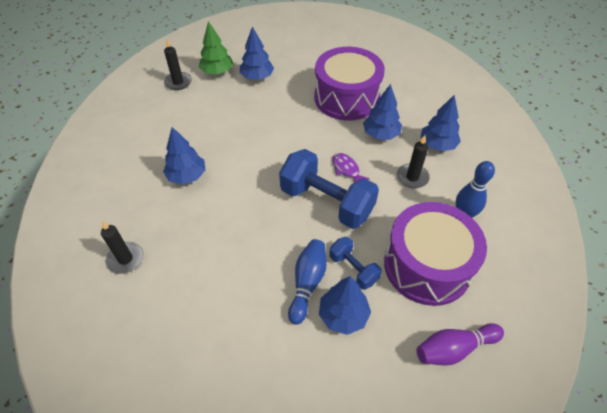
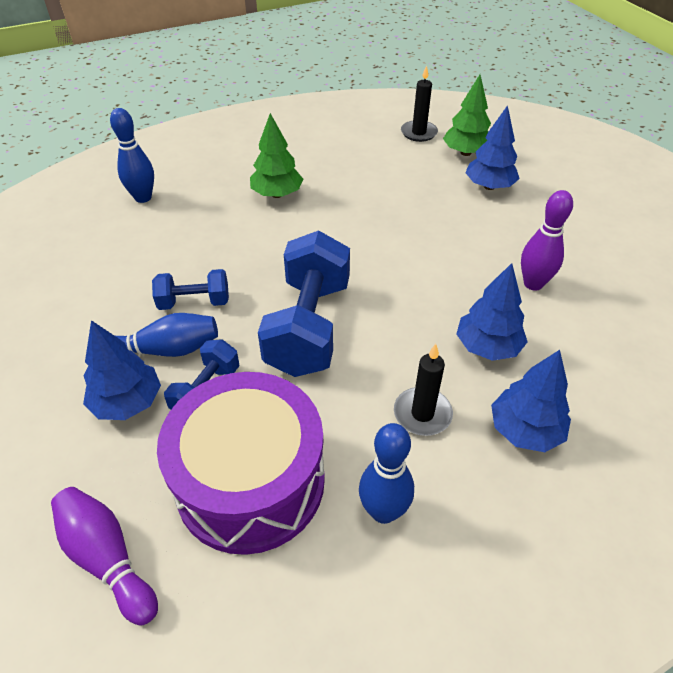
camera: 65 degrees right, 5 degrees down
(125, 259) = (143, 198): black candle -> blue bowling pin
(187, 176) = (277, 194): blue tree -> green tree
(271, 255) = (194, 302): none -> blue dumbbell
(346, 98) = (533, 284): purple drum -> purple bowling pin
(346, 169) = (384, 329): purple fish -> none

